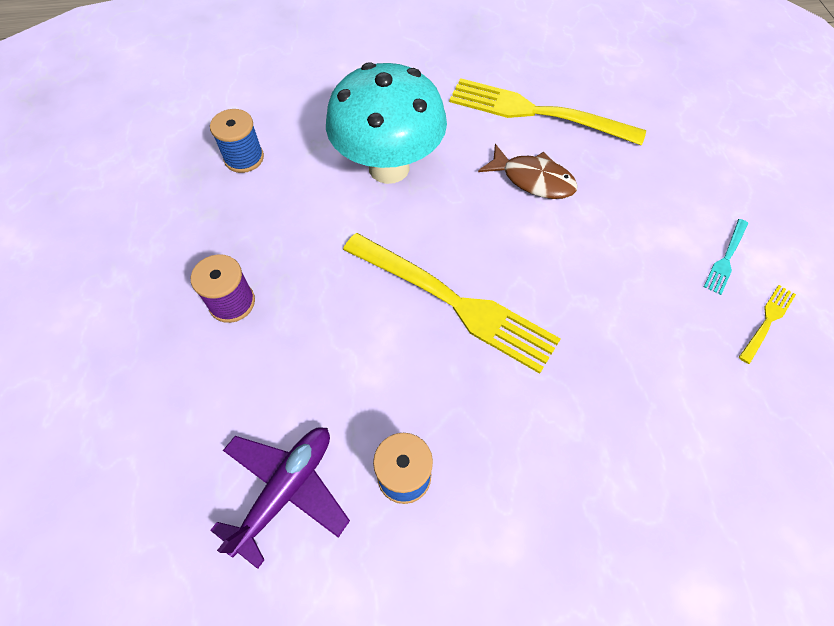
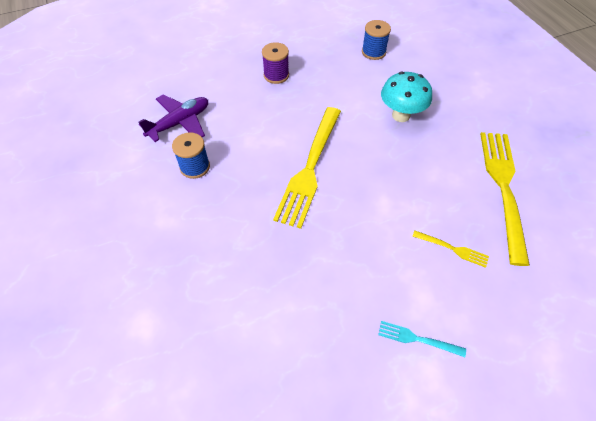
camera: 75 degrees right, 5 degrees down
(286, 490) = (180, 123): purple plane -> purple plane turned 60 degrees counterclockwise
(389, 167) = (401, 115): turquoise mushroom -> turquoise mushroom, size x0.64
(533, 179) = (432, 195): brown fish -> none
(767, 321) = (365, 373): yellow fork -> yellow fork (452, 249)

